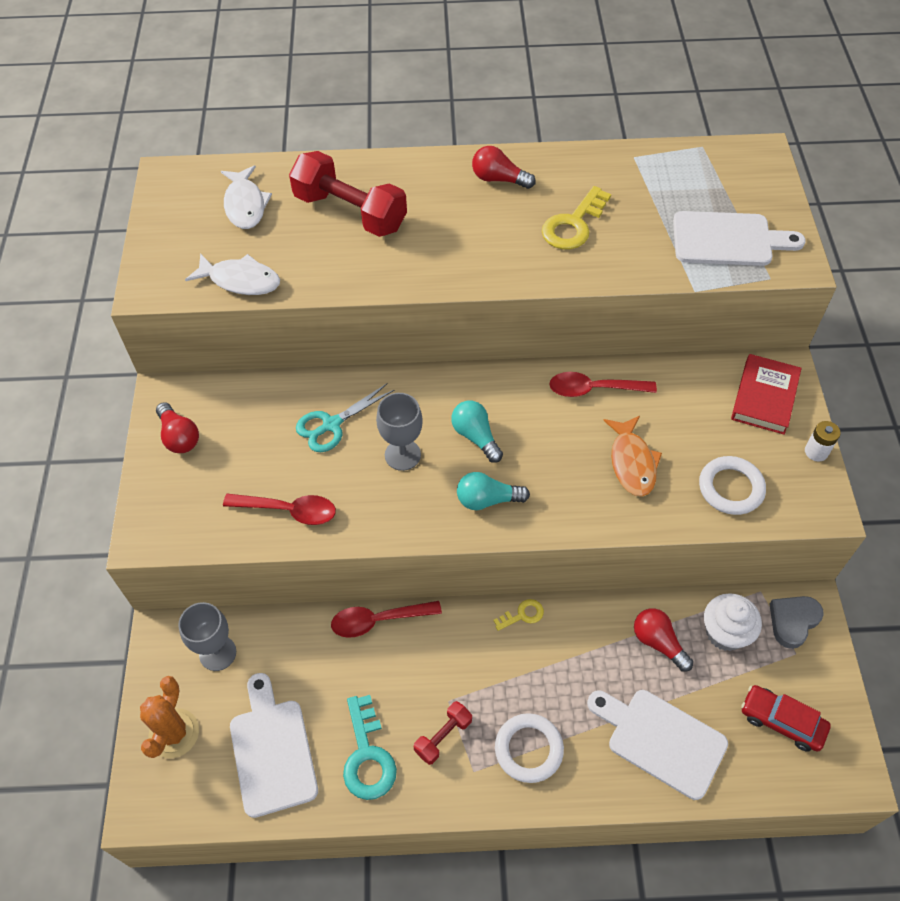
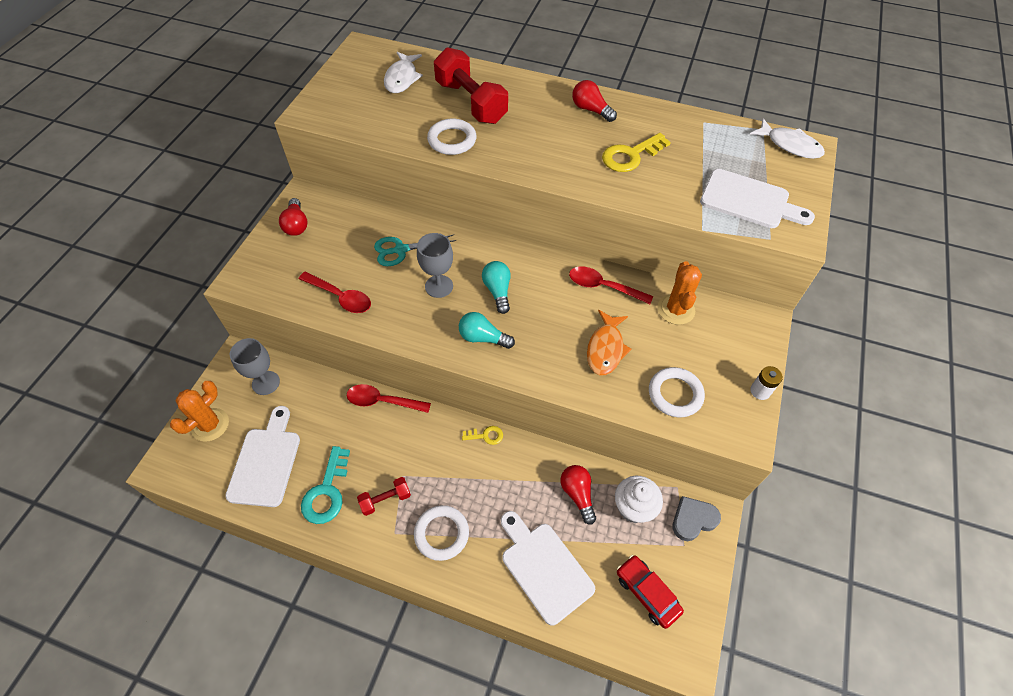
camera: 20 degrees right, 0 degrees up
(240, 280) = (370, 125): white fish -> white fish (790, 145)
(354, 269) = (452, 140): none -> white ring
(686, 389) = (676, 309): none -> orange cactus
(764, 397) = (736, 336): red book -> none

